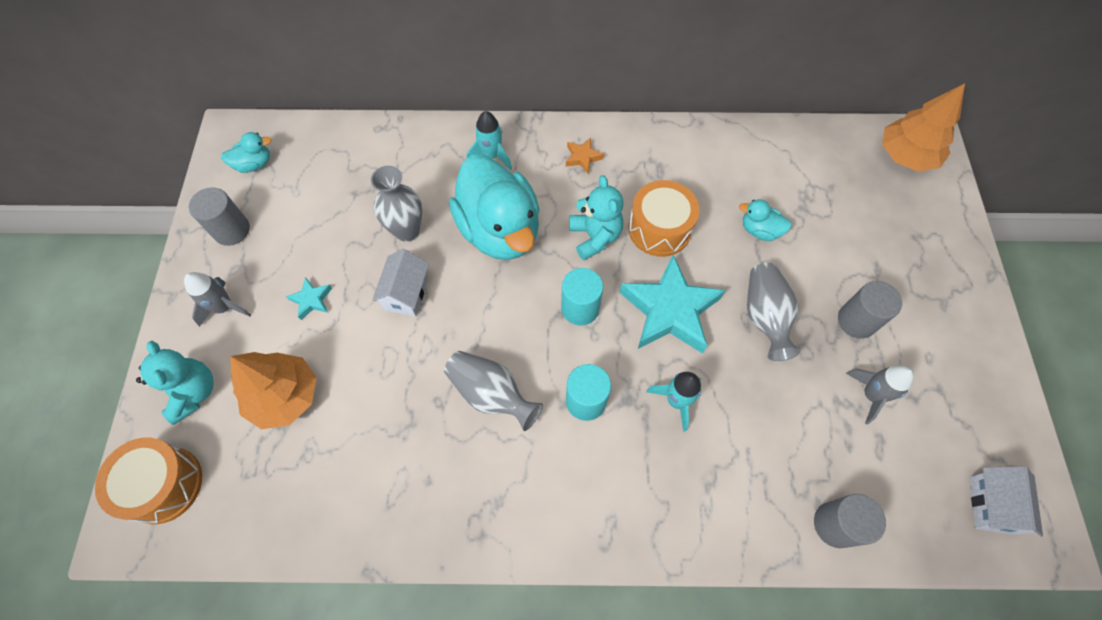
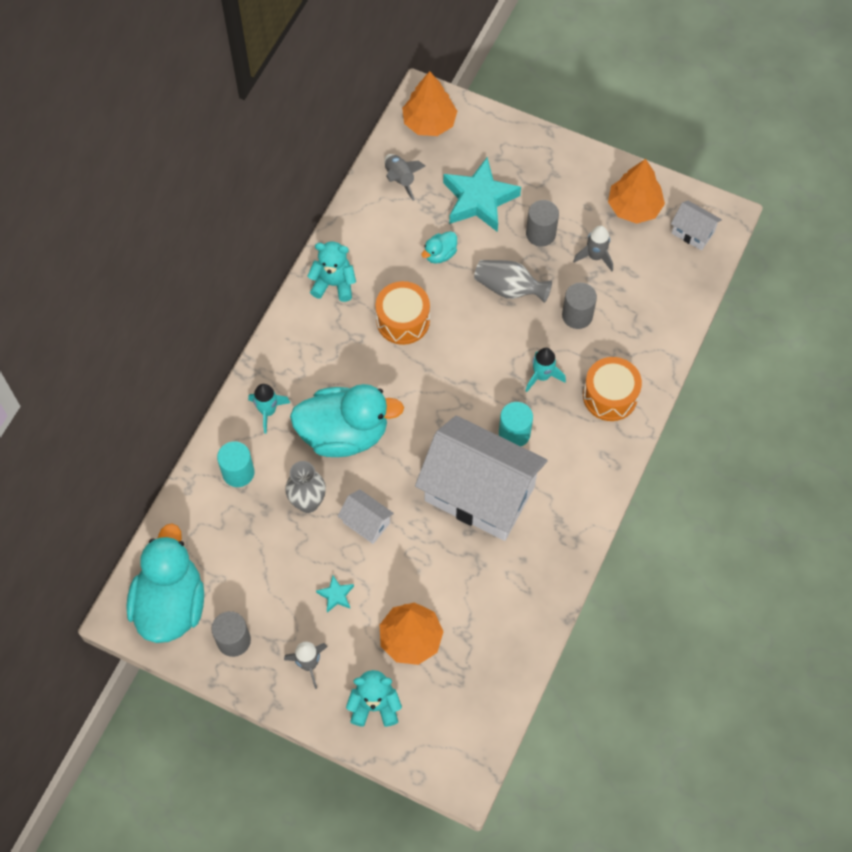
camera: 65 degrees left, 0 degrees up
(164, 485) = (441, 743): orange drum -> orange drum (610, 396)
(254, 164) = (171, 604): turquoise duck -> turquoise duck, size x2.36
(491, 394) = (479, 493): grey vase -> white house
(580, 308) = (441, 405): turquoise cylinder -> turquoise cylinder (238, 472)
(582, 157) = (307, 344): orange star -> none
(595, 237) = (386, 368): turquoise teddy bear -> turquoise teddy bear (334, 284)
(669, 311) = (473, 347): turquoise star -> turquoise star (479, 200)
(820, 158) = (400, 179): none -> grey rocket
(835, 524) = (664, 325): grey cylinder -> grey cylinder (577, 315)
(970, 413) = (634, 207): none -> orange tree

